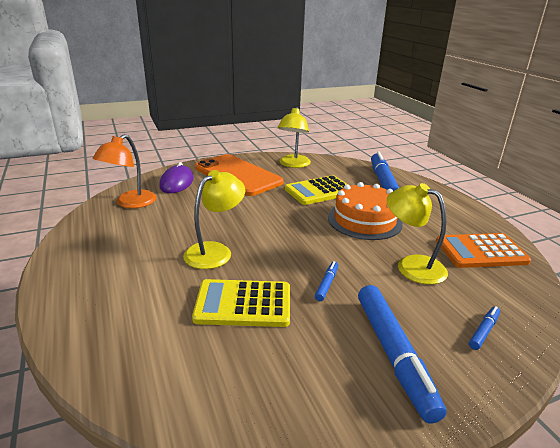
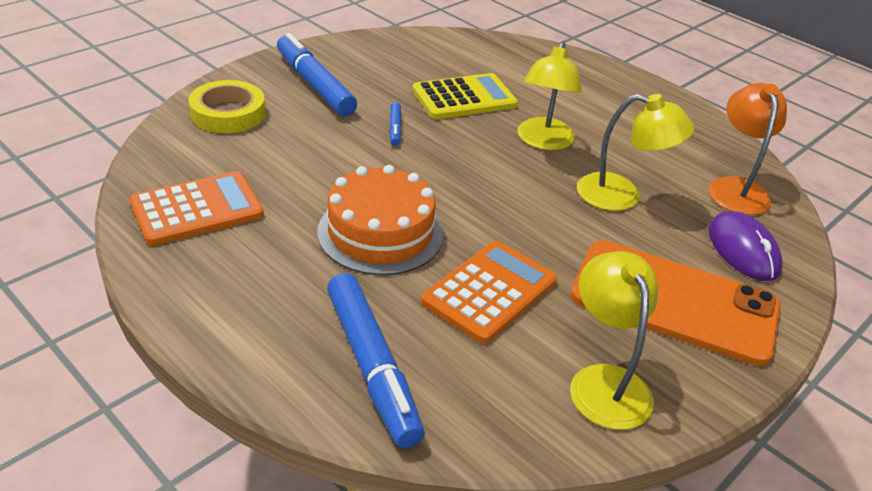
camera: 155 degrees right, 10 degrees up
(319, 191) = (489, 292): yellow calculator -> orange calculator
(411, 265) = (300, 168): yellow lamp -> yellow lamp (622, 196)
(484, 331) = (228, 113): blue marker -> yellow tape

